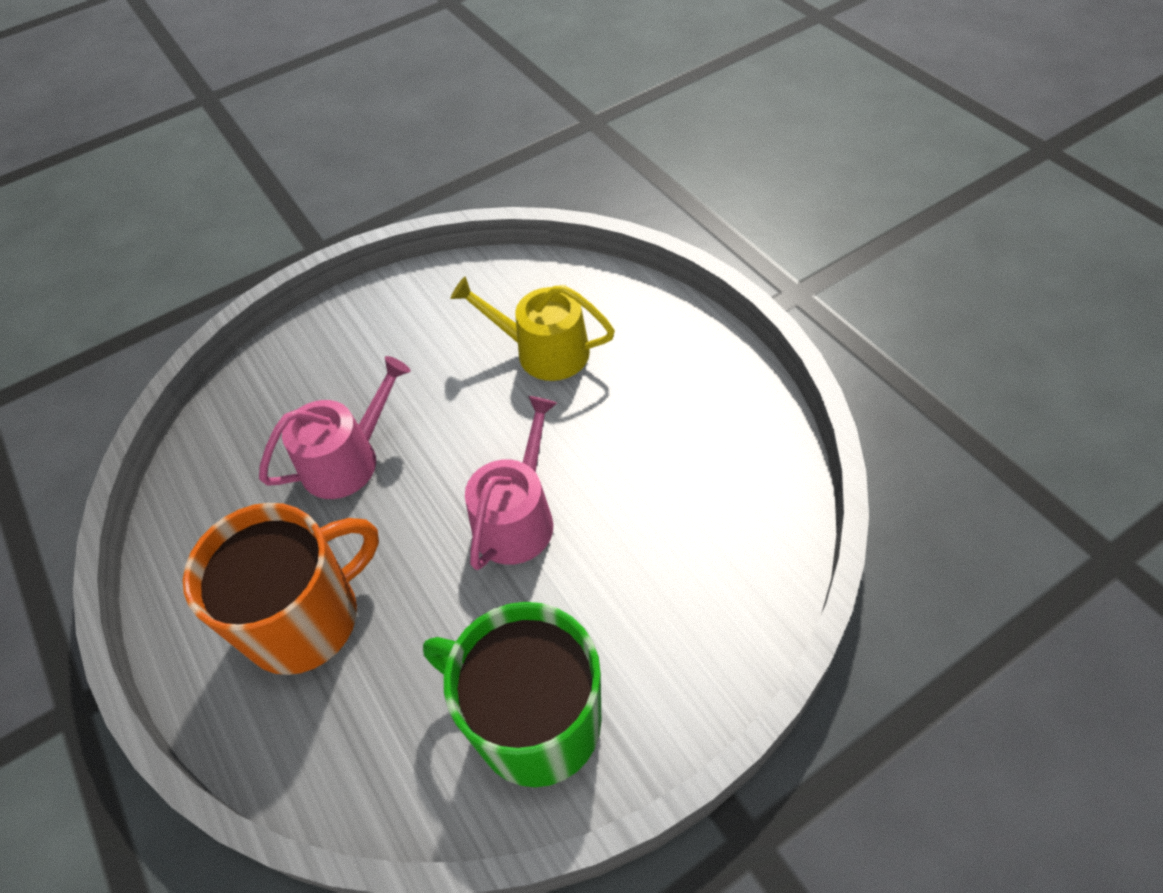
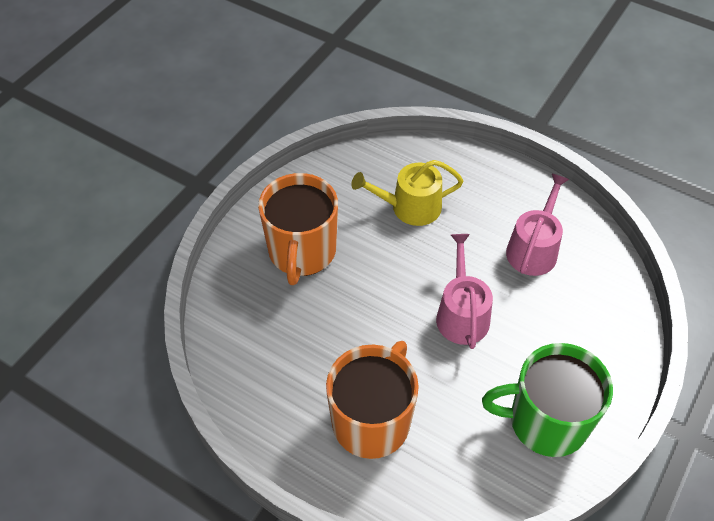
camera: 30 degrees left, 0 degrees up
(348, 459) = (329, 316): pink watering can -> pink watering can (533, 248)
(372, 366) = (302, 251): none -> orange mug

